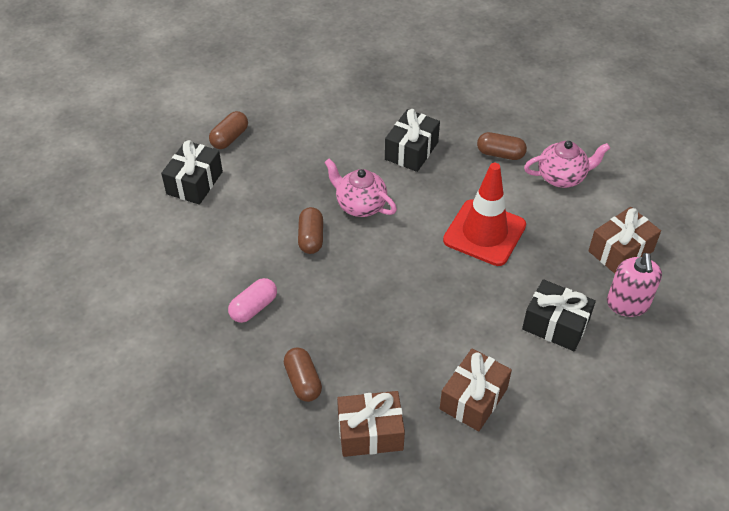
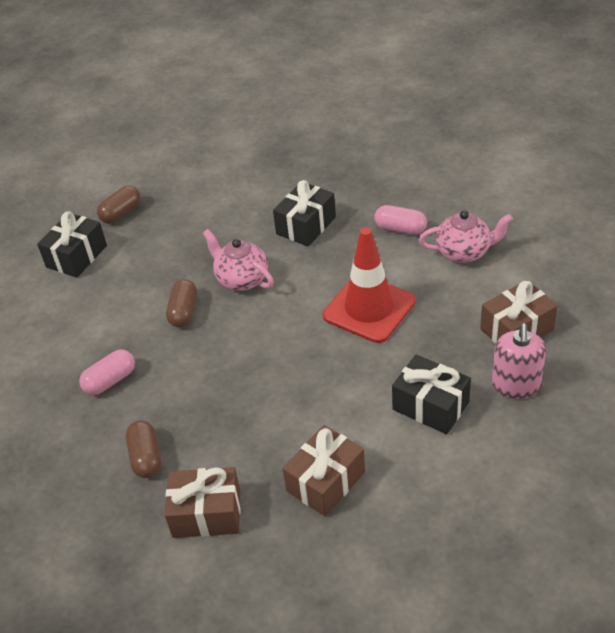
camera: 10 degrees right, 5 degrees down
(500, 154) = (400, 229): brown capsule -> pink capsule

